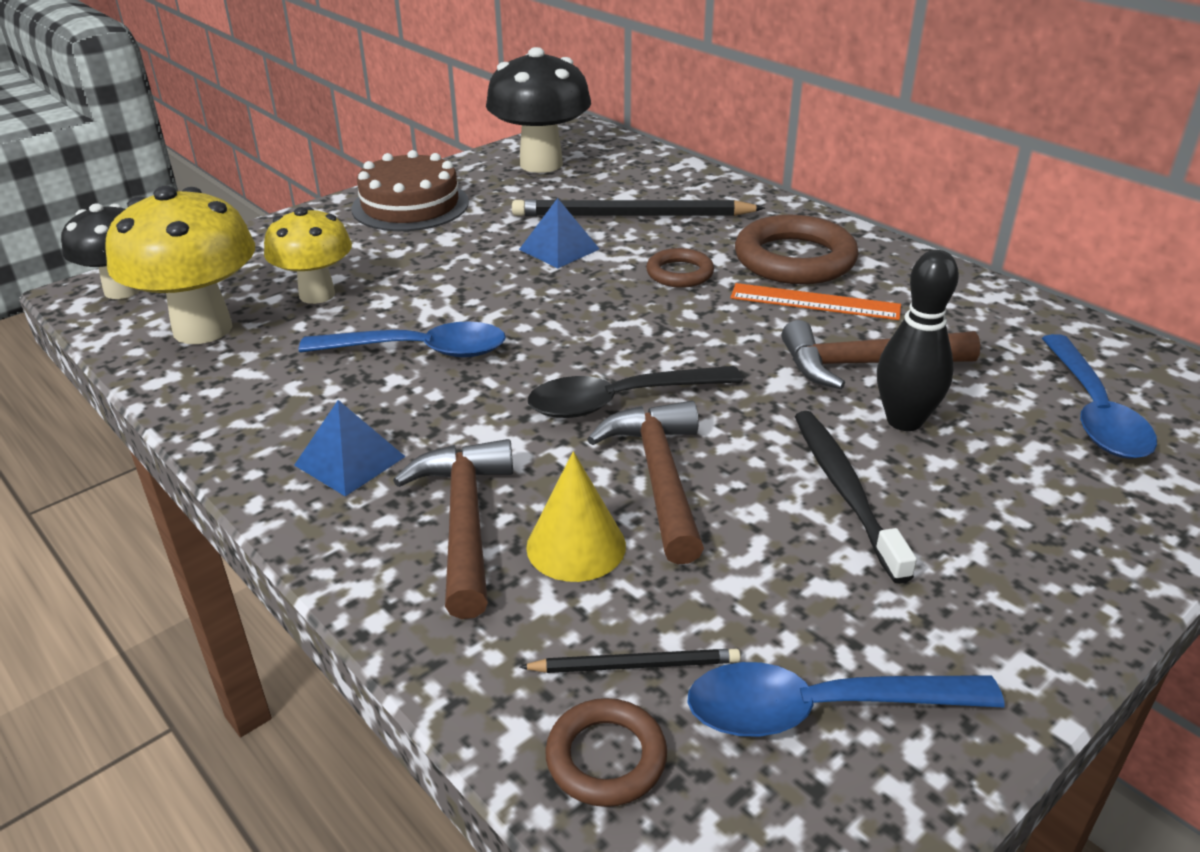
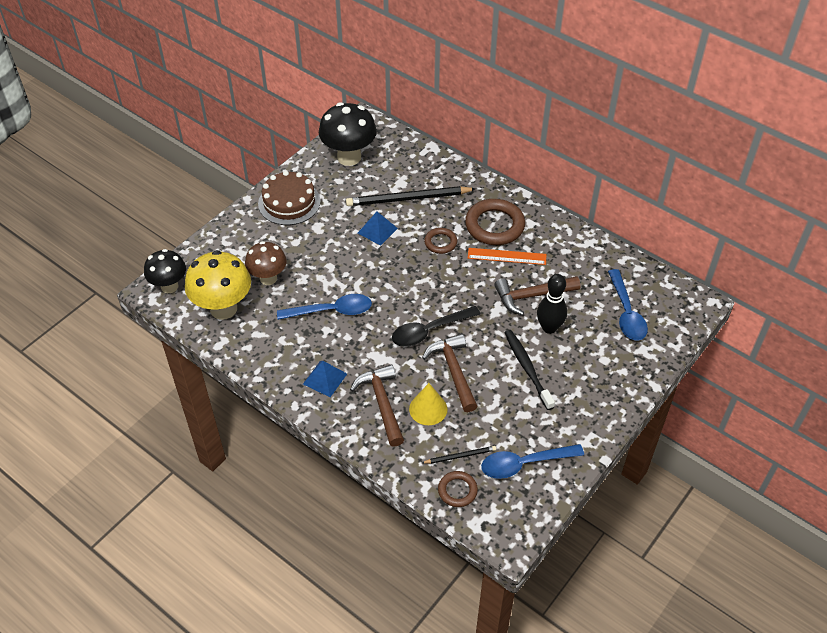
camera: 10 degrees left, 15 degrees up
(317, 294) = (268, 278): yellow mushroom -> brown mushroom

